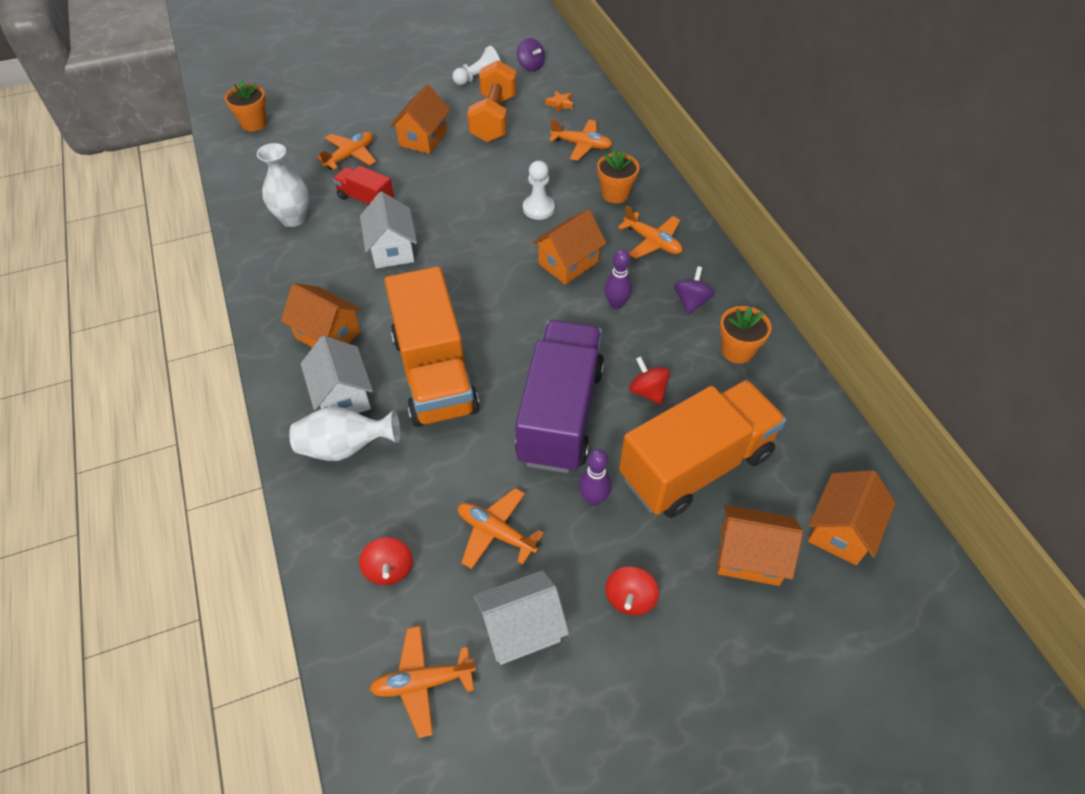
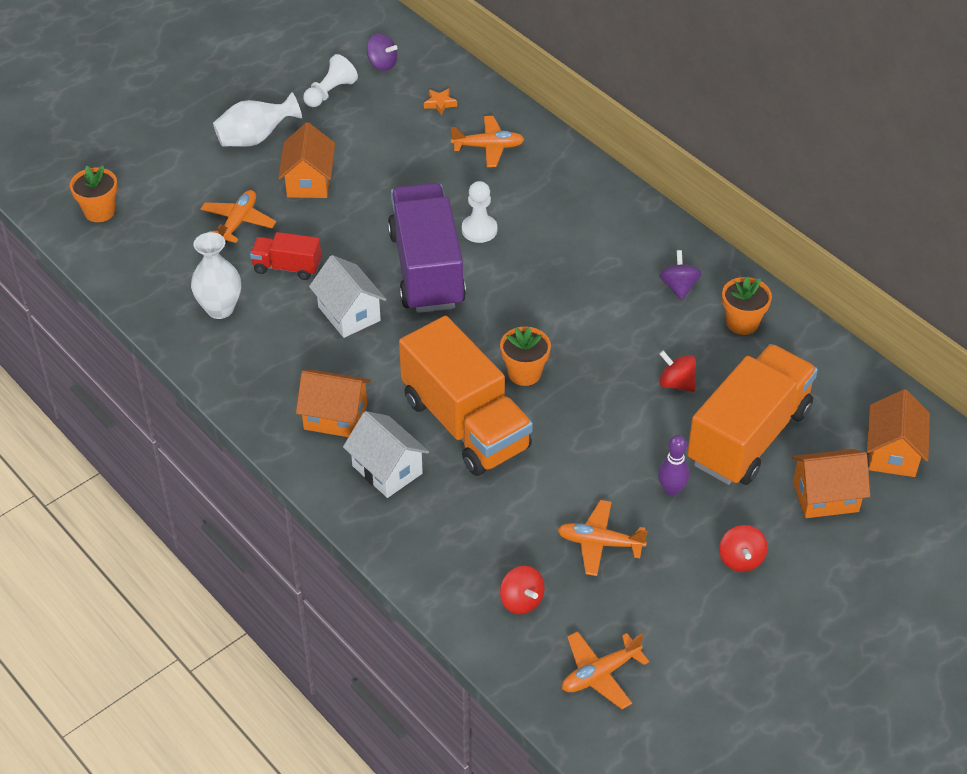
camera: 20 degrees left, 5 degrees down
(345, 447) = (419, 514): white vase -> white vase (255, 138)
(494, 119) = (375, 139): orange dumbbell -> none
(521, 628) = (661, 609): white house -> none
(560, 414) = (605, 427): purple truck -> purple truck (427, 269)
(568, 263) = (539, 280): orange house -> none
(615, 194) = (551, 194): orange flower pot -> orange flower pot (524, 373)
(616, 304) = (607, 308): purple bowling pin -> none
(652, 242) = (613, 236): orange plane -> none

